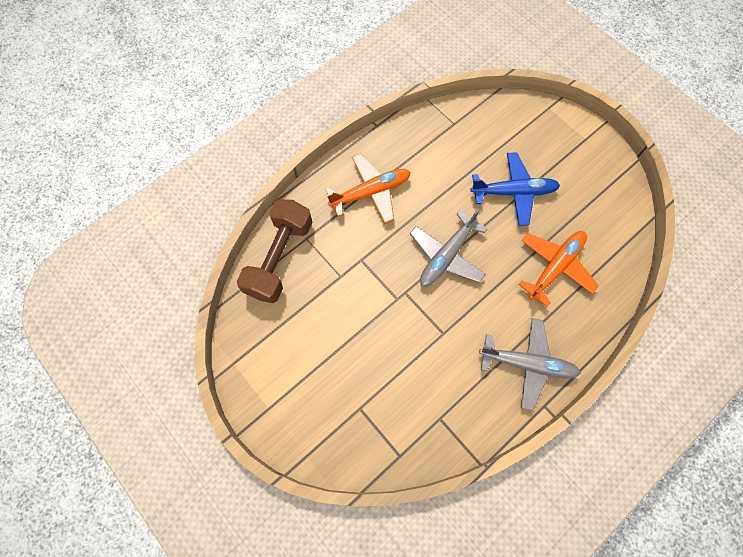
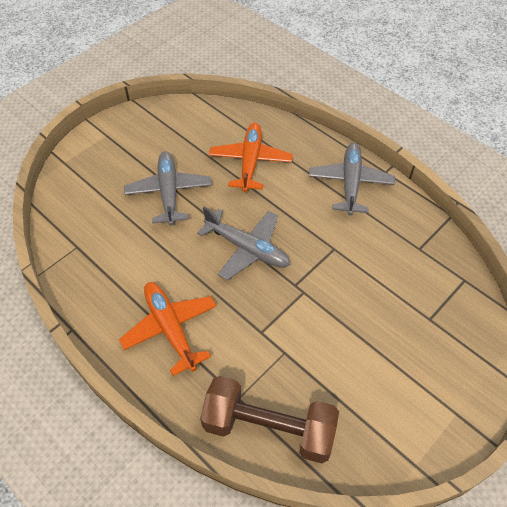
camera: 95 degrees left, 15 degrees down
(514, 192) = (169, 192): blue plane -> grey plane
(555, 267) = (250, 161): orange plane -> orange plane turned 60 degrees clockwise

